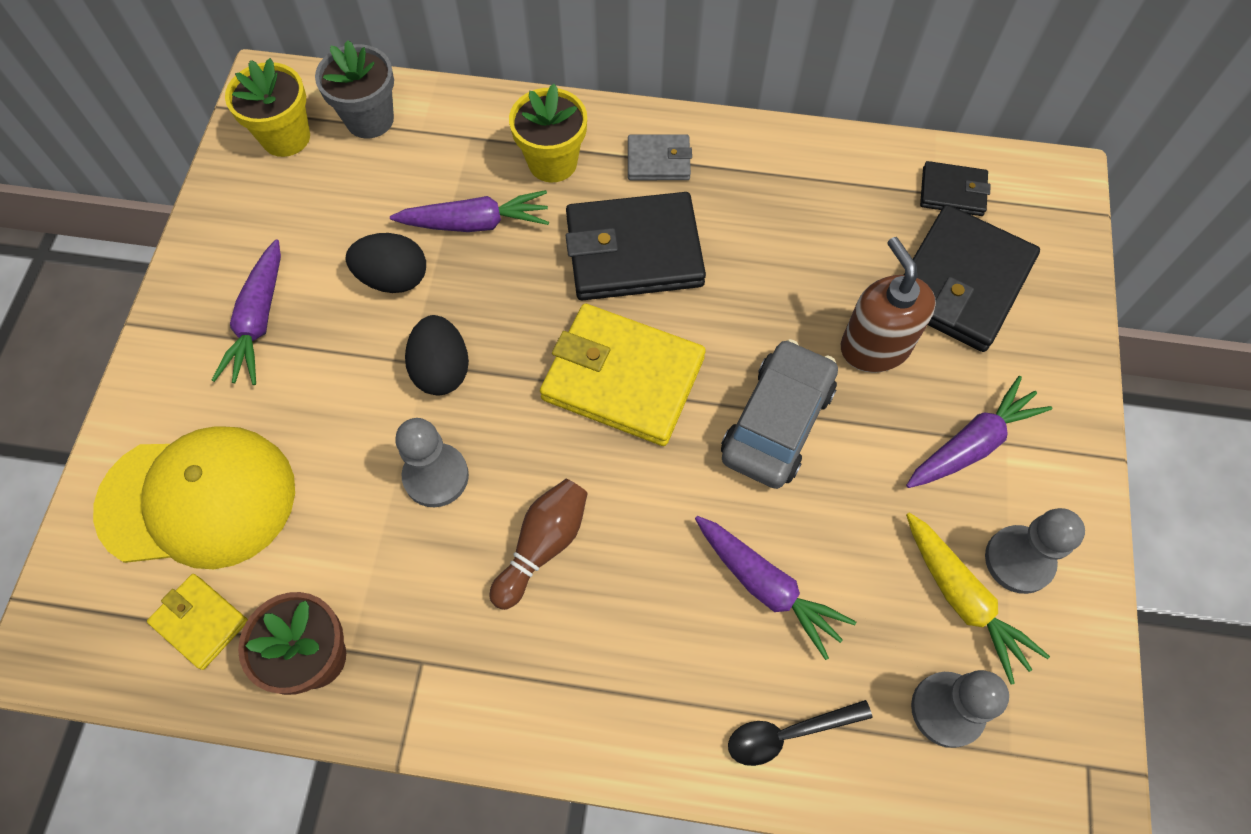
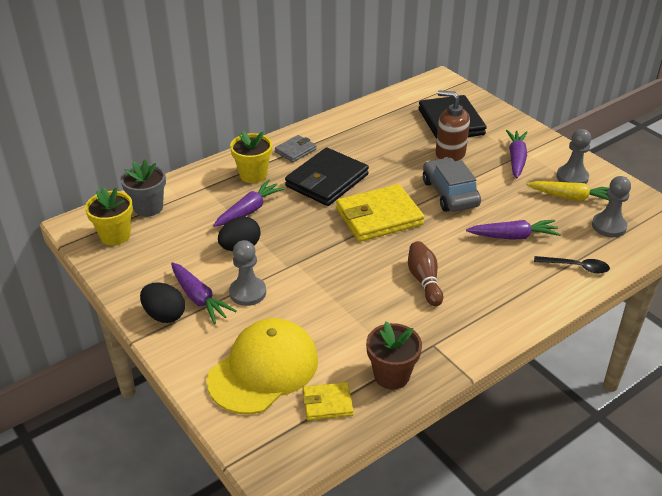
camera: 45 degrees left, 25 degrees down
(436, 476) = (353, 291): grey pawn -> grey pawn (247, 292)
(442, 370) = (305, 260): black egg -> black egg (164, 315)
(787, 734) = (576, 267): black spoon -> black spoon turned 105 degrees counterclockwise
(952, 192) = (412, 101): black wallet -> none

